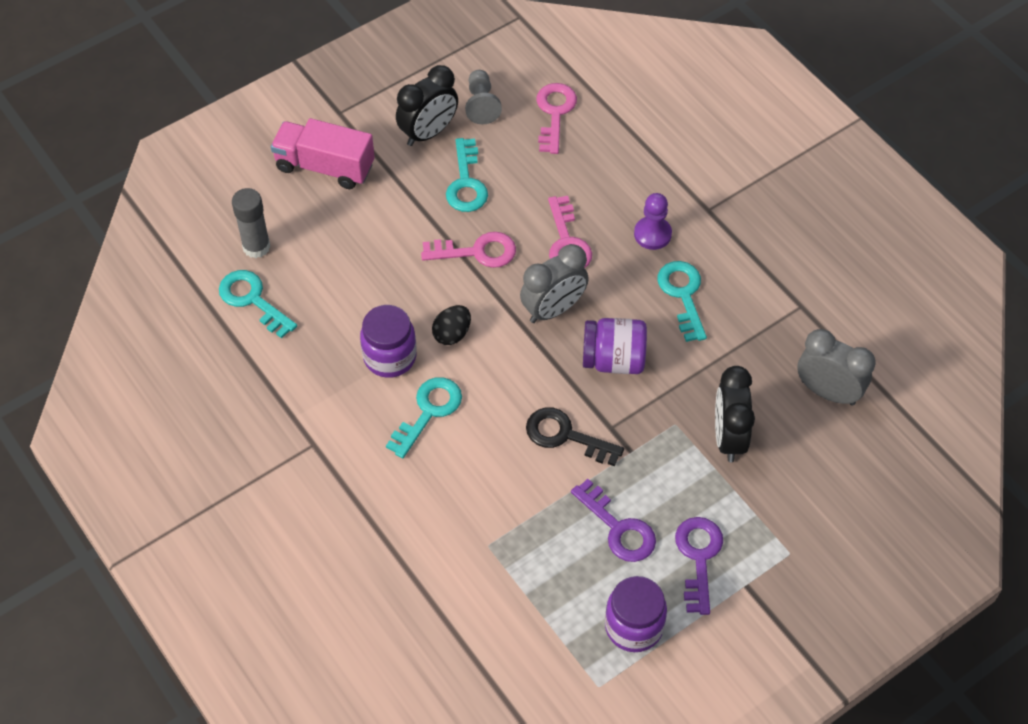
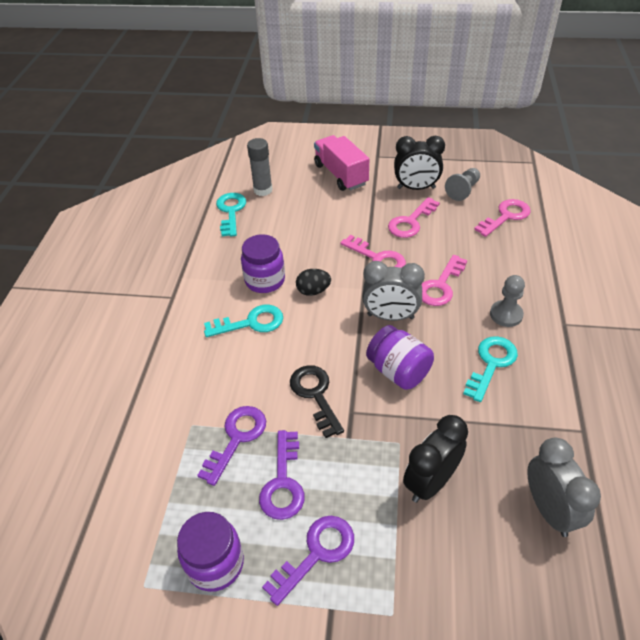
camera: 45 degrees right, 10 degrees down
(466, 183) = (411, 222): turquoise key -> pink key
(540, 525) = (237, 438): none -> purple key
(652, 234) = (506, 314): purple pawn -> grey pawn

